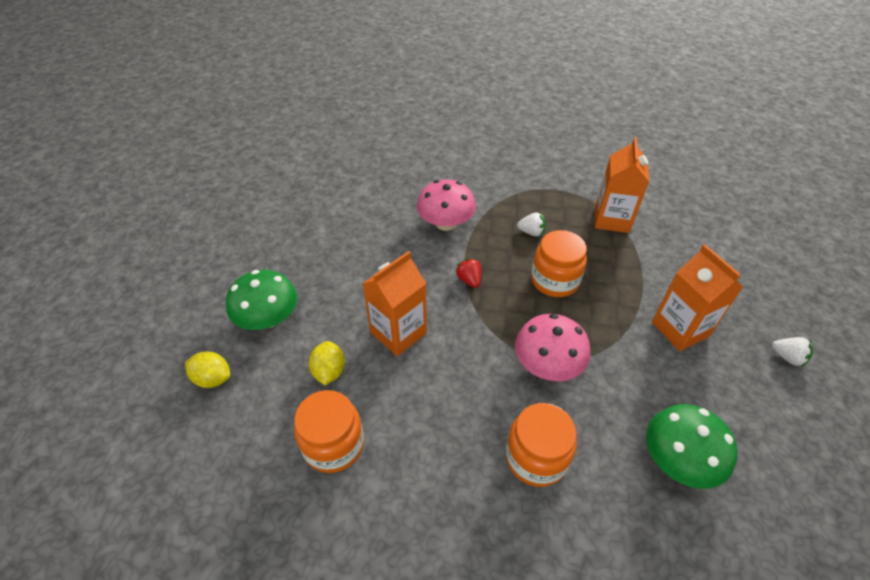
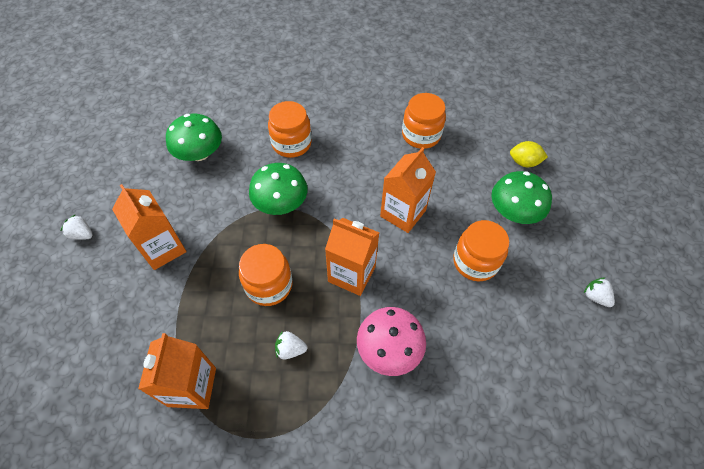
camera: 170 degrees right, 10 degrees up
(245, 236) = (595, 297): none -> white strawberry
(329, 371) = (444, 177): yellow lemon -> none
(339, 275) = (475, 262): none -> orange jar
(469, 280) = (351, 274): red strawberry -> orange carton
(547, 364) = (281, 203): pink mushroom -> green mushroom

